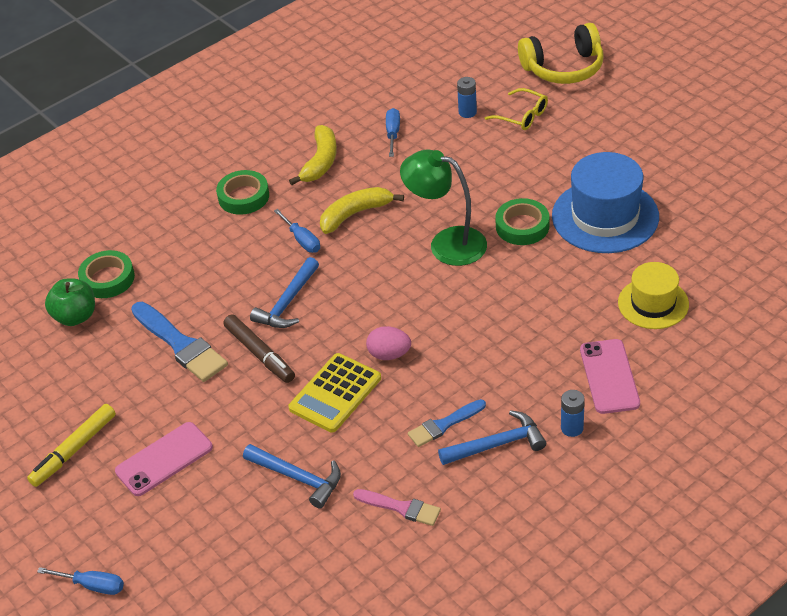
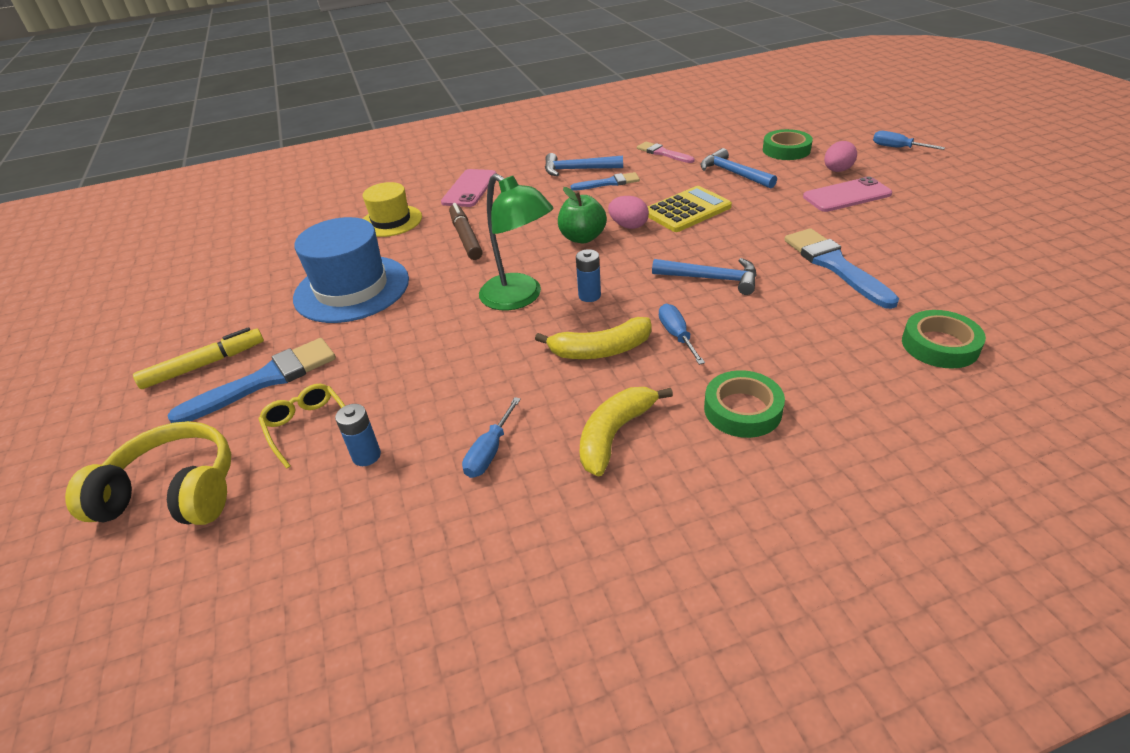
camera: 160 degrees left, 5 degrees down
(74, 450) = (936, 211): yellow marker -> yellow marker (204, 365)
(75, 316) = (972, 312): green apple -> green apple (582, 238)
(173, 511) = (837, 170): none -> pink egg
(260, 354) = (750, 245): brown marker -> brown marker (466, 237)
(287, 303) = (712, 279): blue hammer -> blue hammer turned 60 degrees clockwise
(522, 226) = (434, 297): green tape -> green tape (786, 150)
(572, 428) = (520, 170): blue battery -> blue battery (589, 296)
(587, 133) = (265, 380): none -> blue brush

